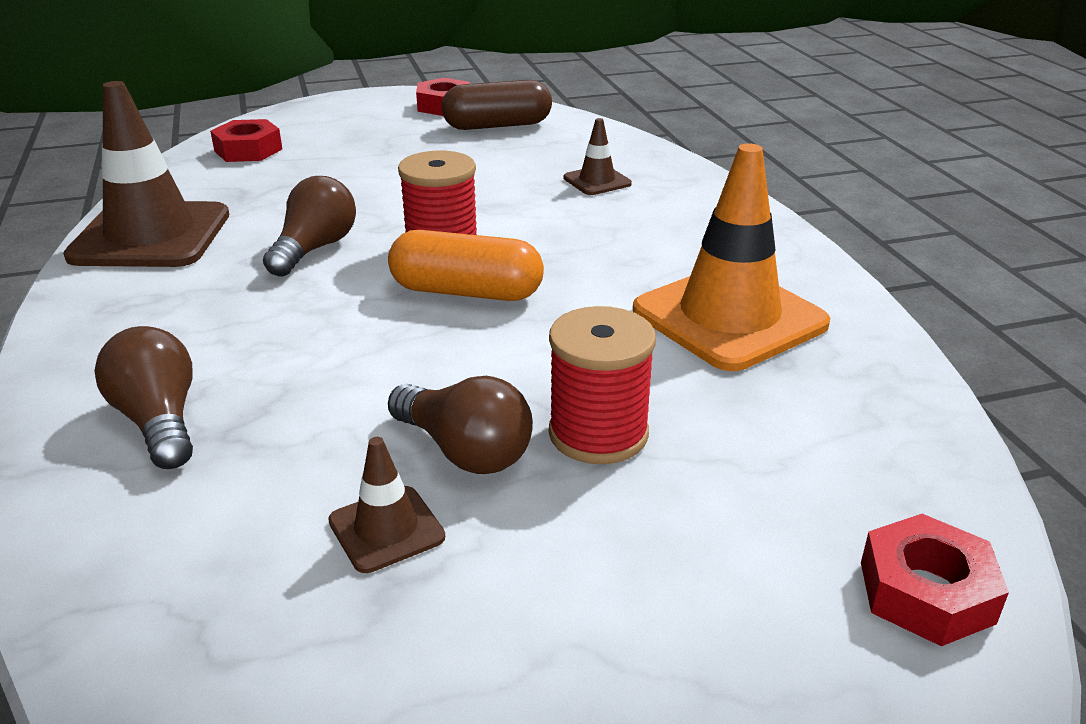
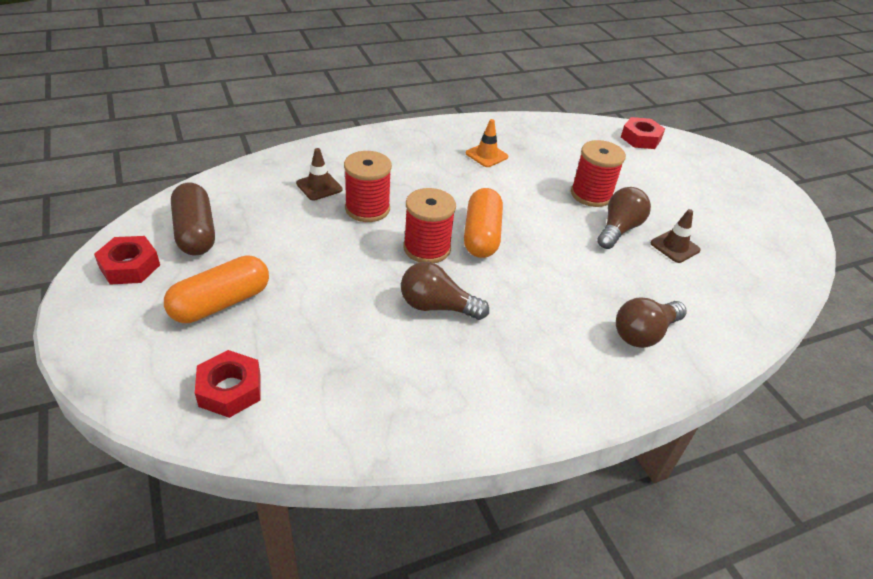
camera: 100 degrees left, 10 degrees up
(151, 236) = (428, 408): brown traffic cone -> none
(373, 141) = (221, 303): none -> orange capsule
(543, 210) = (367, 209): none -> red spool
(729, 317) = (486, 155): orange traffic cone -> orange traffic cone, size x0.47

